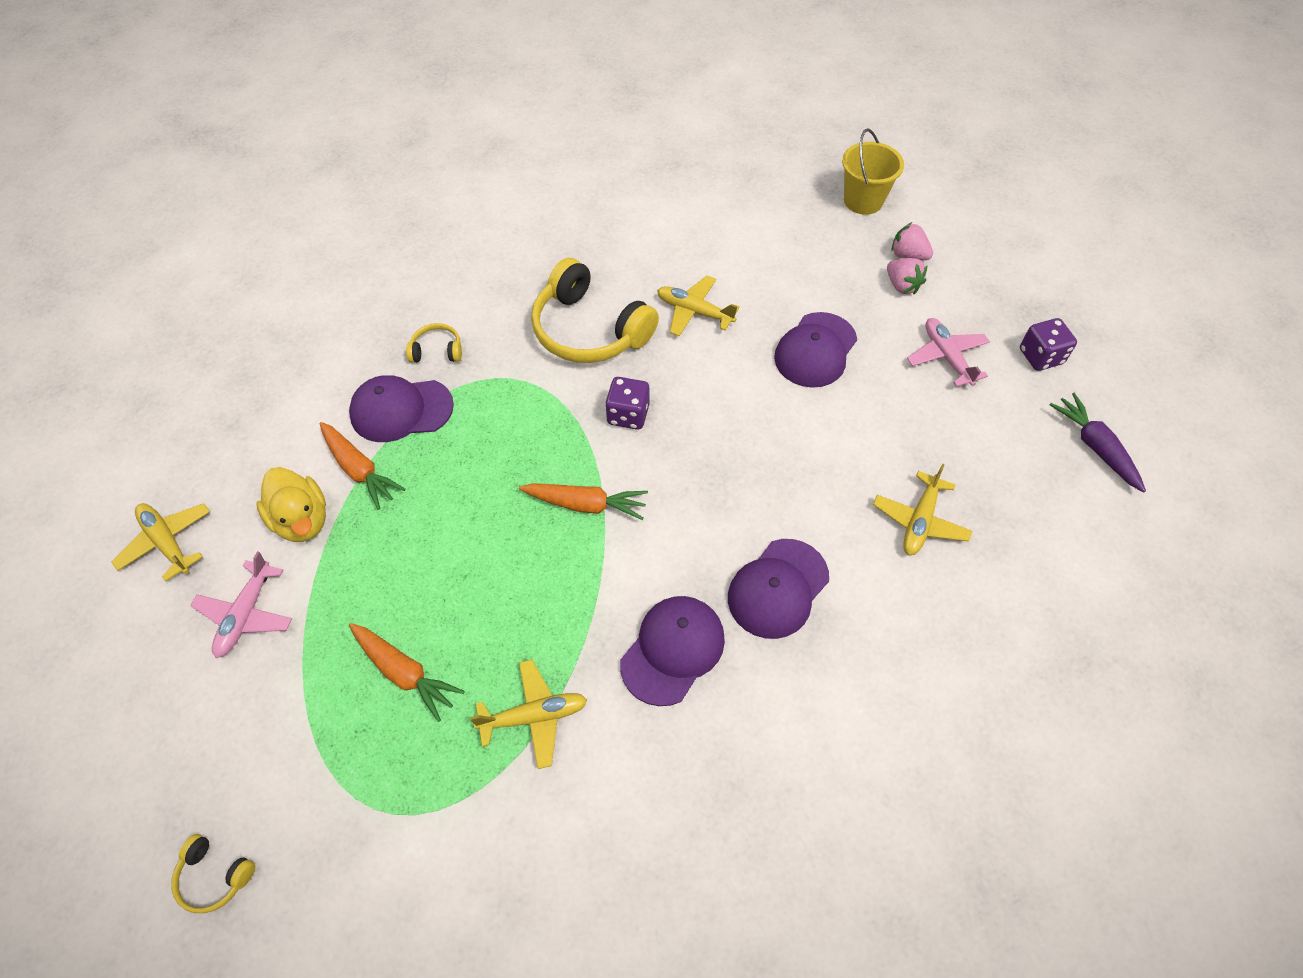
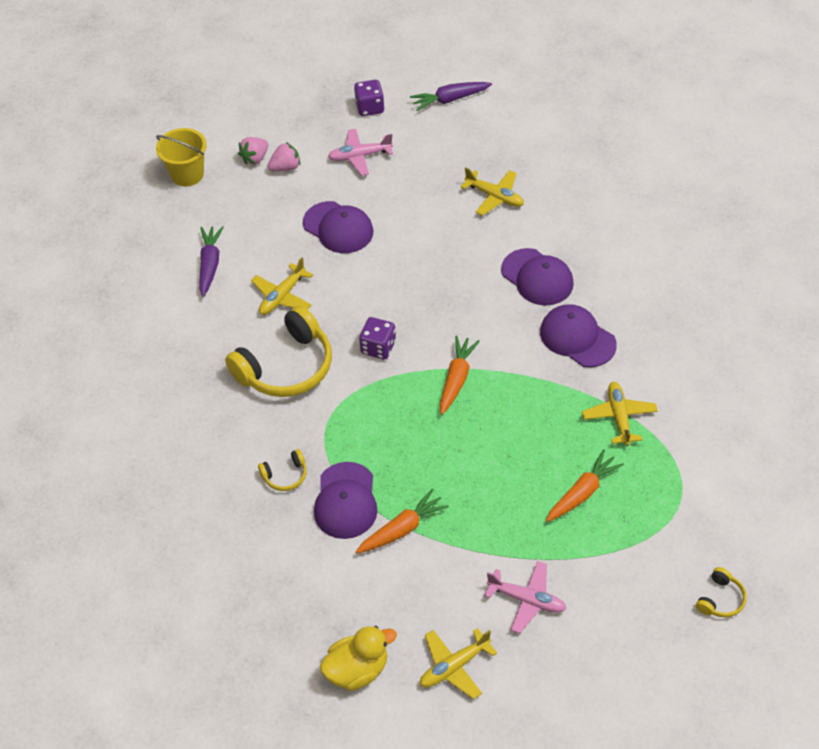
camera: 80 degrees left, 5 degrees down
(302, 520) = (445, 567): yellow duck -> yellow duck (357, 670)
(437, 350) = (285, 475): yellow headphones -> yellow headphones turned 120 degrees counterclockwise
(730, 241) = (210, 265): none -> purple carrot

